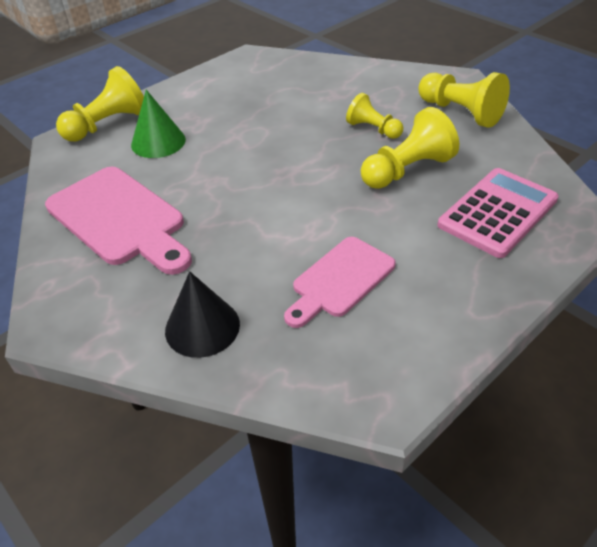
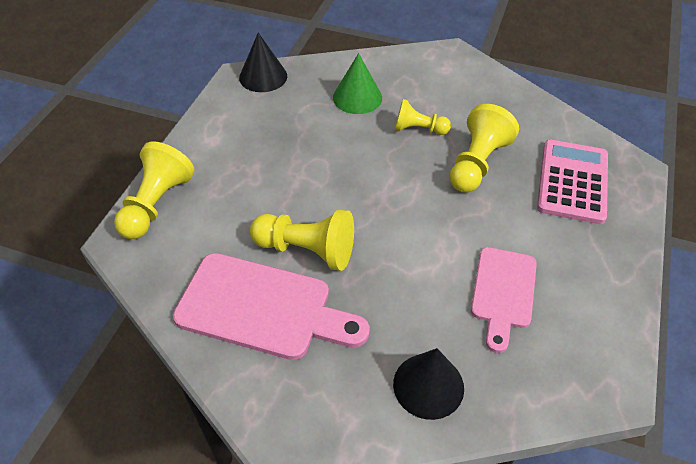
camera: 30 degrees left, 5 degrees up
(158, 142) = (228, 208): green cone -> green cone (357, 97)
(269, 59) = (263, 77): none -> black cone
(460, 112) = (477, 89): yellow pawn -> yellow pawn (307, 250)

